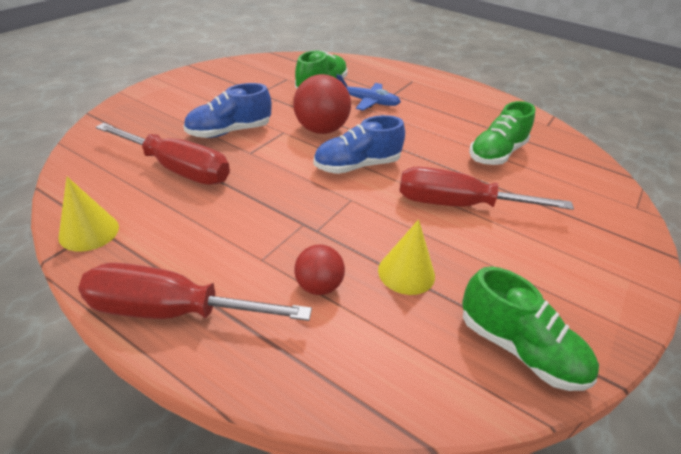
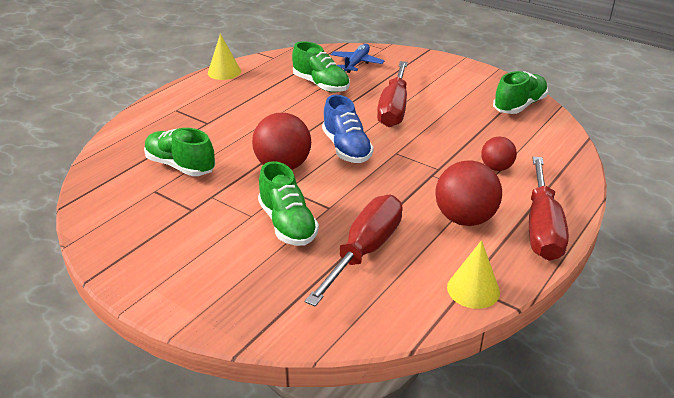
camera: 85 degrees left, 5 degrees down
(210, 240) = (464, 219): none -> red ball
(229, 131) = (287, 224): blue shoe -> green shoe
(367, 101) = (223, 138): blue plane -> blue plane (356, 63)
(406, 272) = (472, 134): yellow cone -> yellow cone (224, 72)

